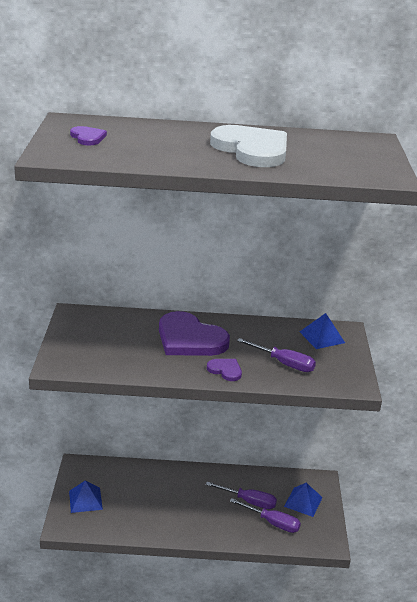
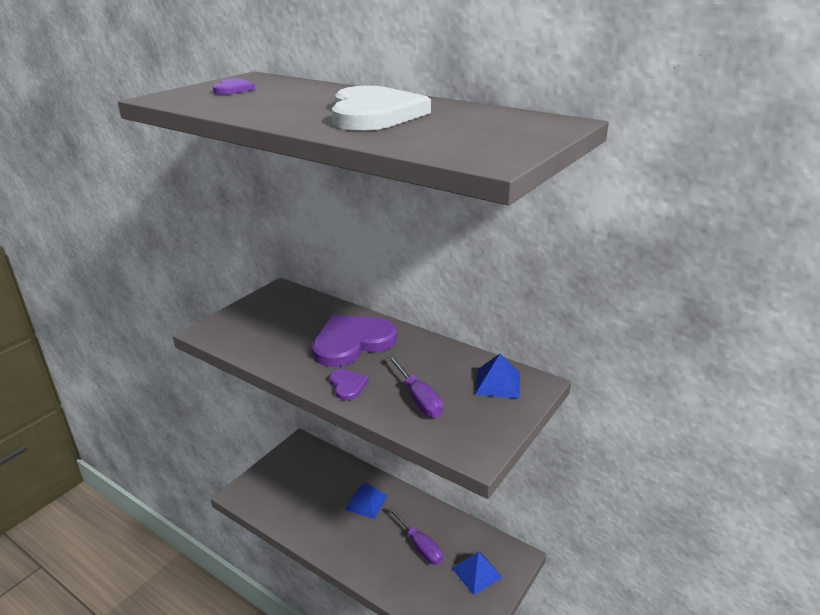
camera: 35 degrees right, 0 degrees up
(85, 500) = (277, 478): blue pyramid -> blue pyramid (366, 502)
(190, 339) = (352, 342): purple heart -> purple heart turned 75 degrees clockwise
(272, 522) = (424, 580): purple screwdriver -> none

